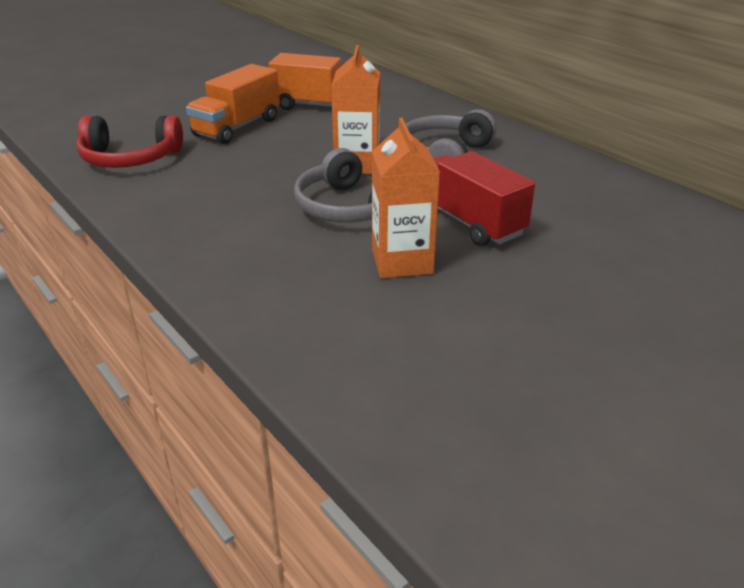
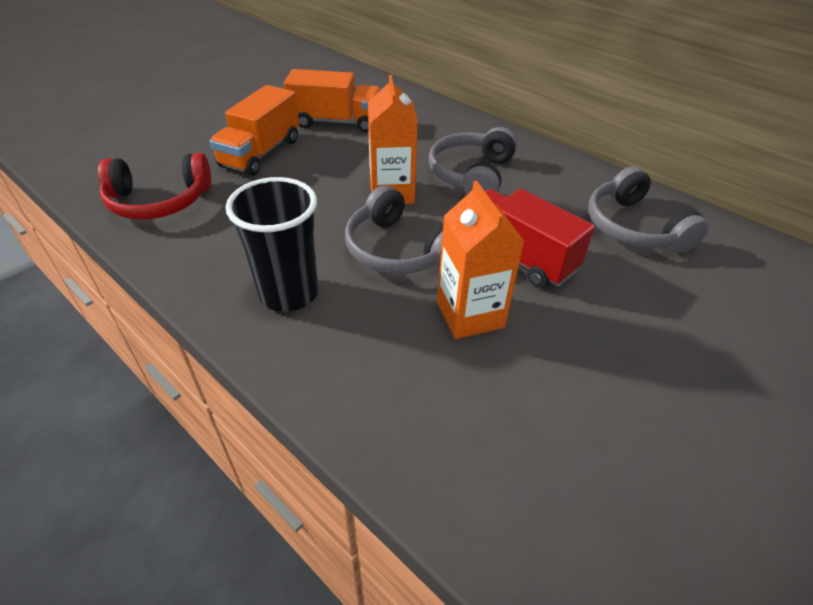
camera: 10 degrees left, 10 degrees up
(231, 233) = (289, 293): none -> black cup
(603, 207) = (634, 227): none -> grey headphones

